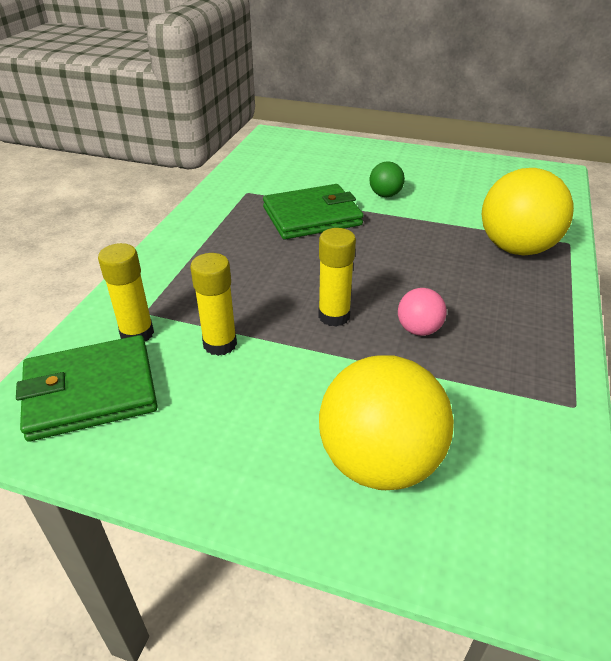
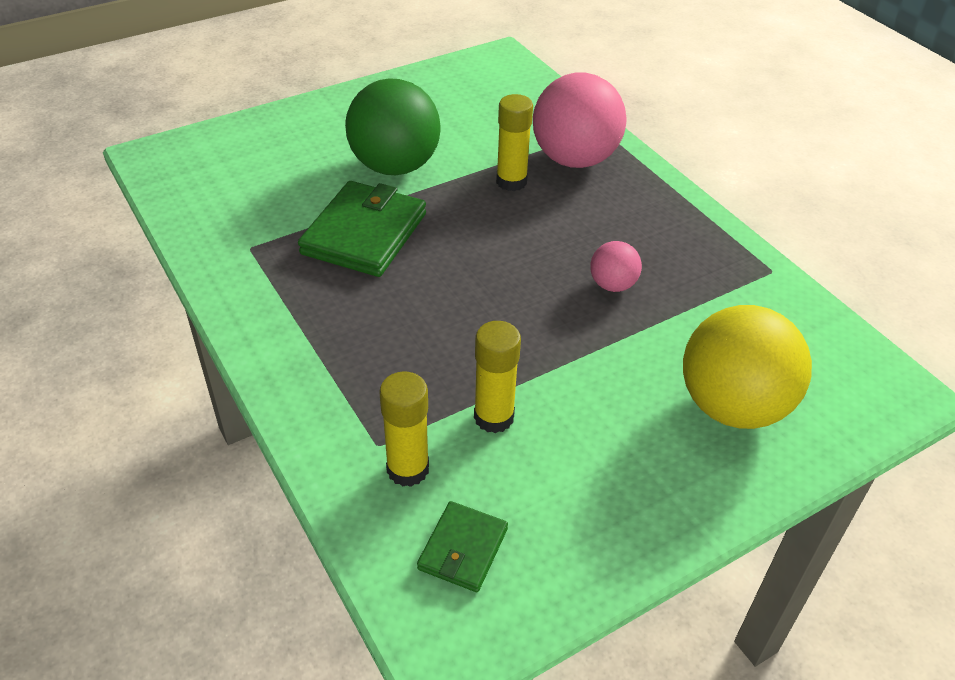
camera: 50 degrees left, 5 degrees up
(91, 391) = (463, 549): green wallet -> green wallet, size x0.54
(334, 316) = (539, 320): yellow glue stick -> yellow glue stick (511, 182)
(385, 195) = (395, 166): green ball -> green ball, size x2.09
(516, 248) = (574, 159): yellow ball -> pink ball

